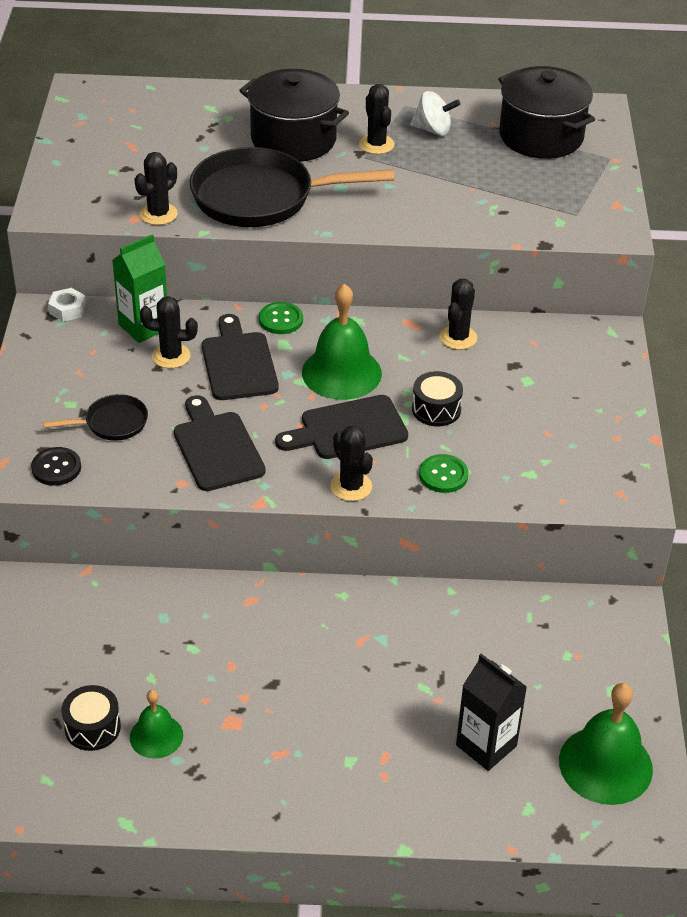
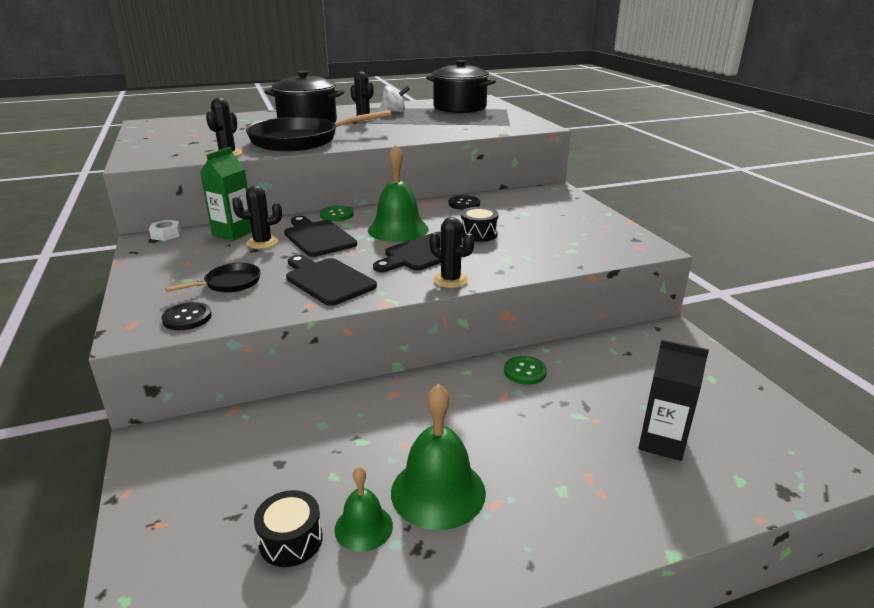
camera: 20 degrees left, 15 degrees down
(443, 475) = (513, 262): green button -> green button (525, 371)
(458, 338) = (464, 204): black cactus -> black button
(605, 765) = (760, 428): green bell -> green bell (438, 491)

